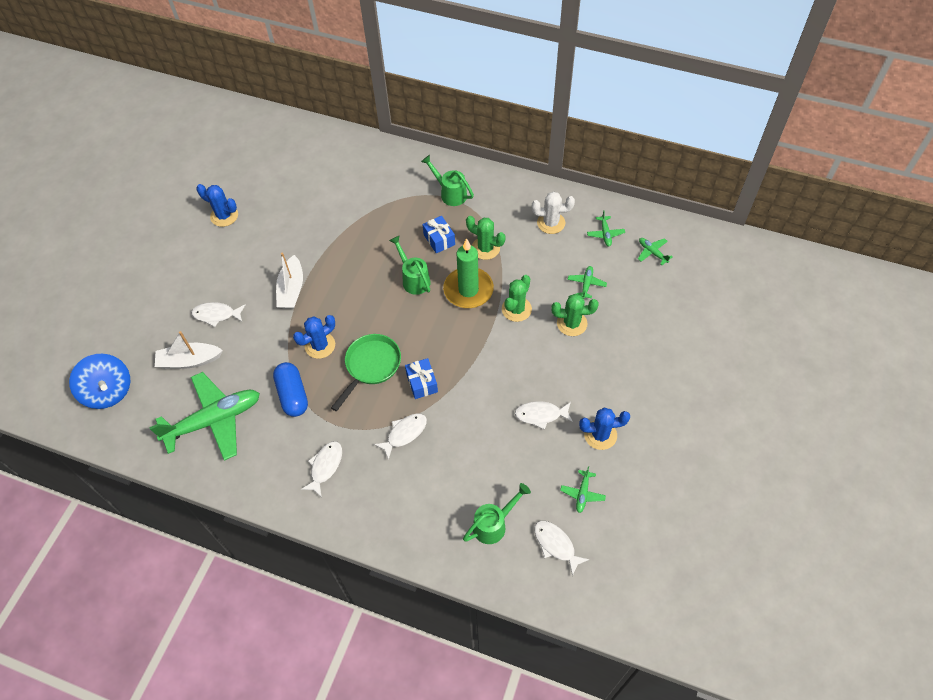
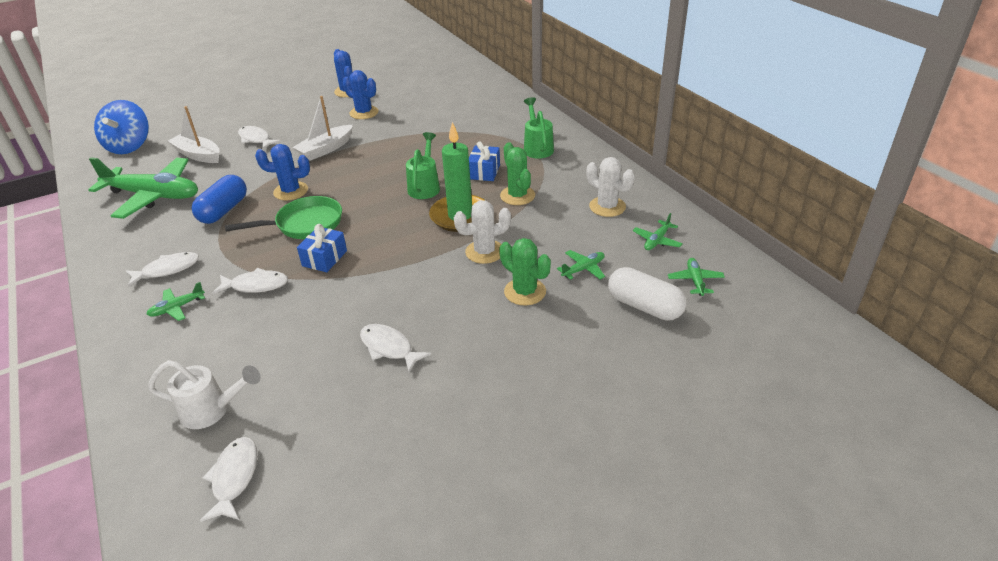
camera: 40 degrees right, 20 degrees down
(494, 524) = (212, 411): green watering can -> white watering can
(516, 309) = (484, 252): green cactus -> white cactus
(582, 493) = (329, 449): green plane -> green plane (177, 308)
(600, 435) = (423, 406): blue cactus -> blue cactus (364, 113)
(644, 290) = (644, 306): none -> white capsule

